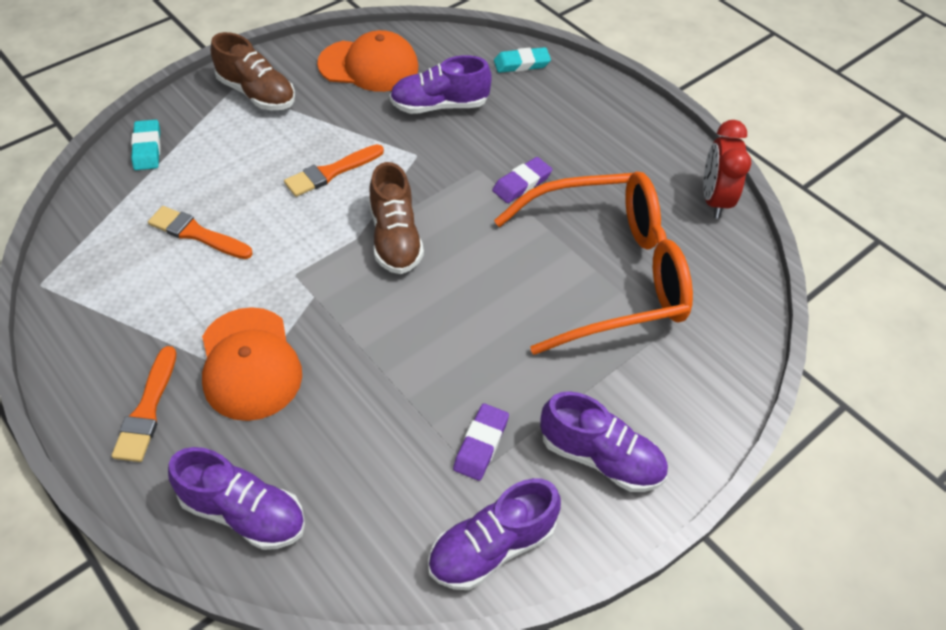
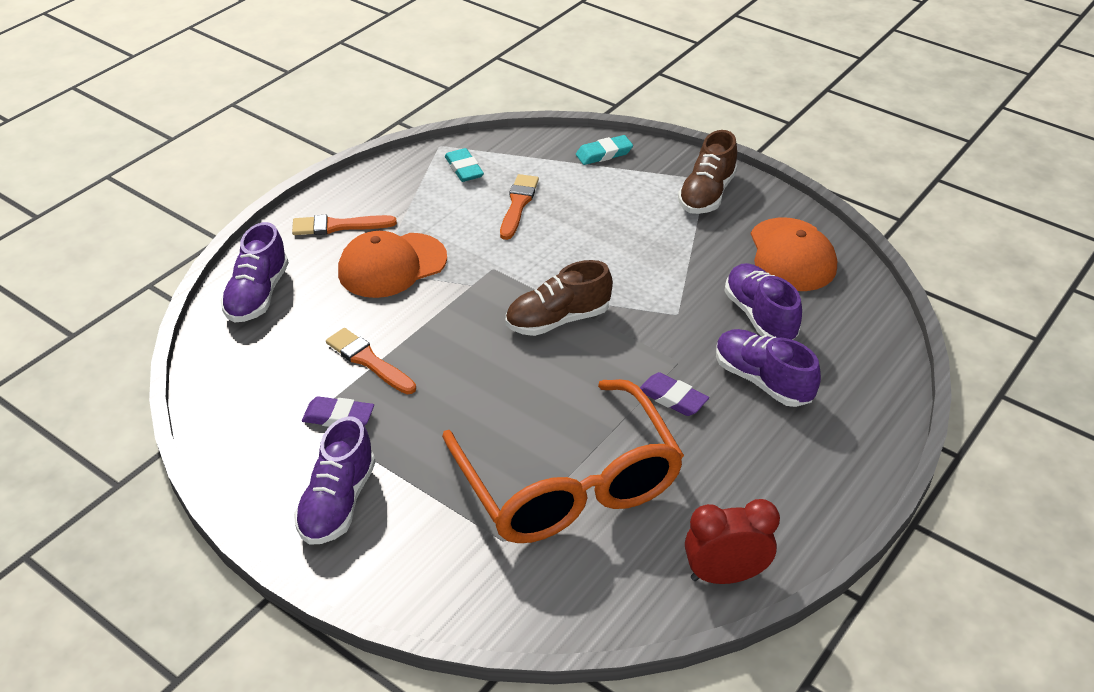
camera: 80 degrees right, 10 degrees down
(331, 172) = (625, 262): orange brush -> orange brush (368, 361)
(492, 547) = (240, 439): purple shoe -> purple shoe (762, 380)
(521, 64) = (872, 370): turquoise eraser -> turquoise eraser (464, 169)

